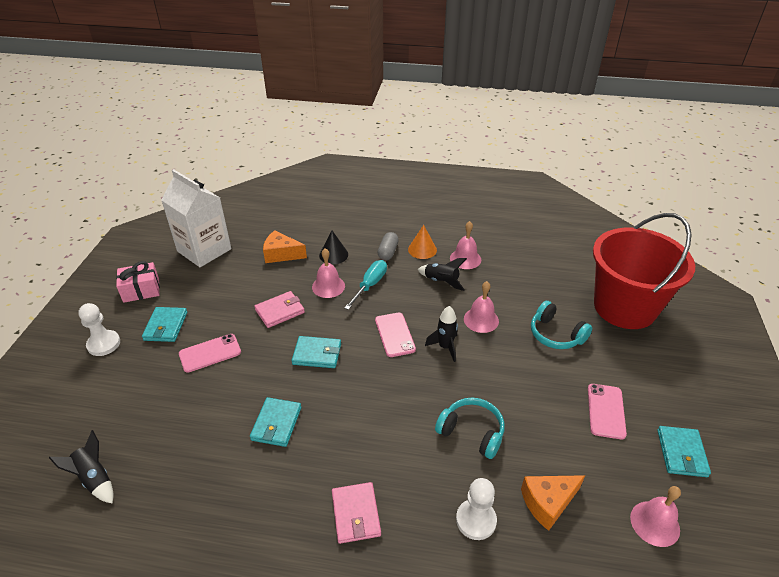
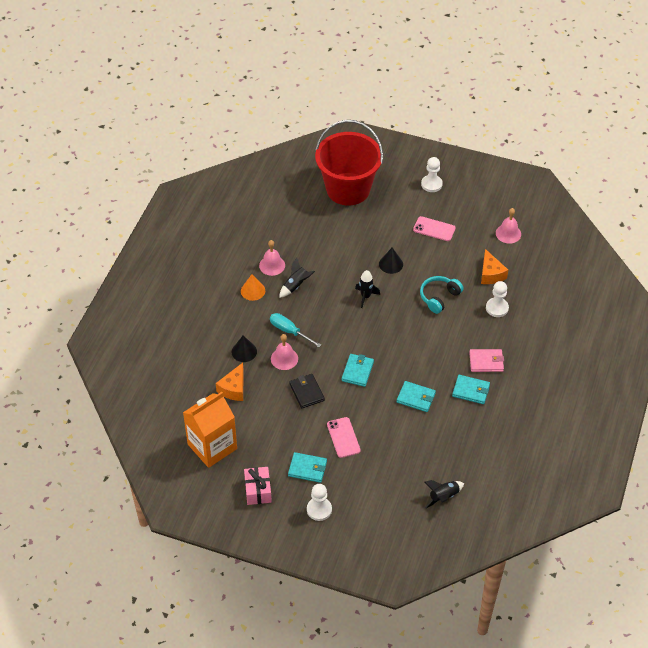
camera: 80 degrees left, 10 degrees up
(204, 250) = (212, 446): white carton -> orange carton
(280, 311) = (307, 392): pink wallet -> black wallet
(388, 252) = (250, 314): grey capsule -> none
(394, 334) = (347, 323): pink phone -> none
(481, 320) = (343, 271): pink bell -> none
(513, 367) = (391, 264): none -> black cone
(556, 334) = (366, 234): turquoise headphones -> none
(681, 453) = (468, 206): turquoise wallet -> turquoise wallet (471, 391)
(695, 398) = (431, 184): none -> white pawn

